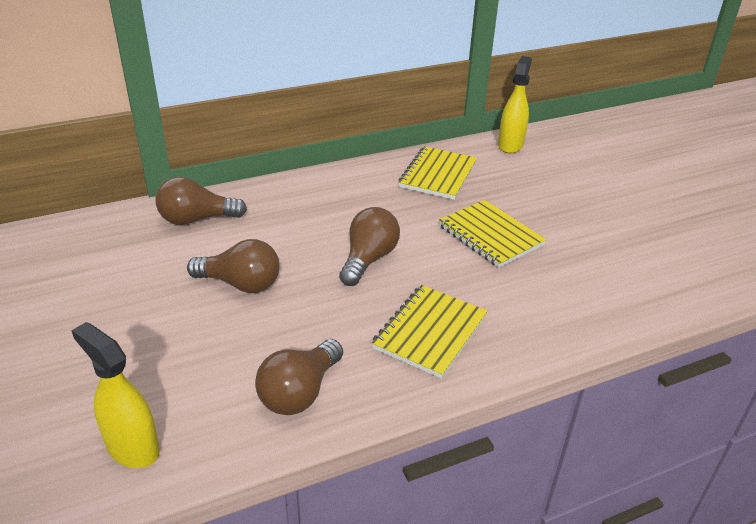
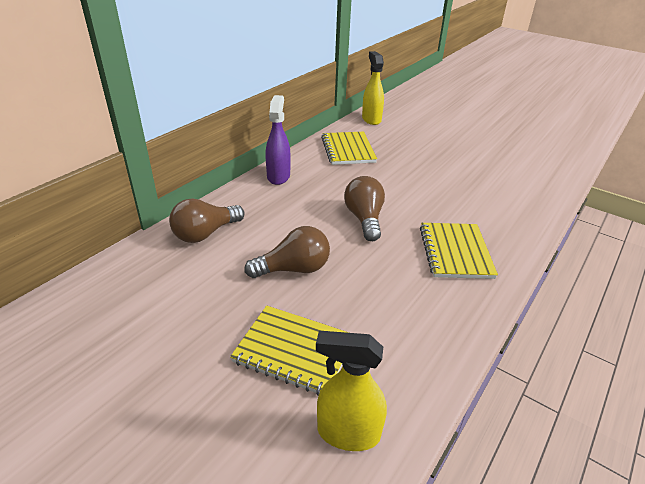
camera: 30 degrees left, 0 degrees up
(300, 392) = (421, 329): brown light bulb -> none
(327, 183) = (278, 176): none -> purple spray bottle
(490, 235) = (421, 178): yellow notebook -> yellow notebook (294, 351)

